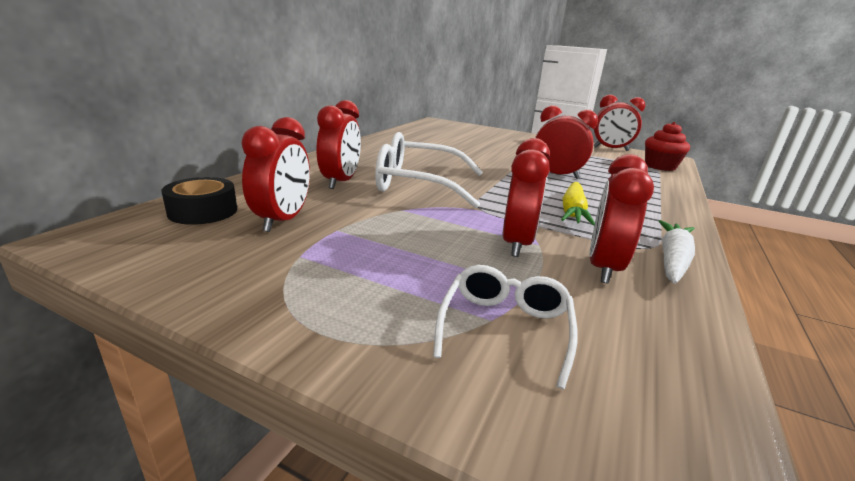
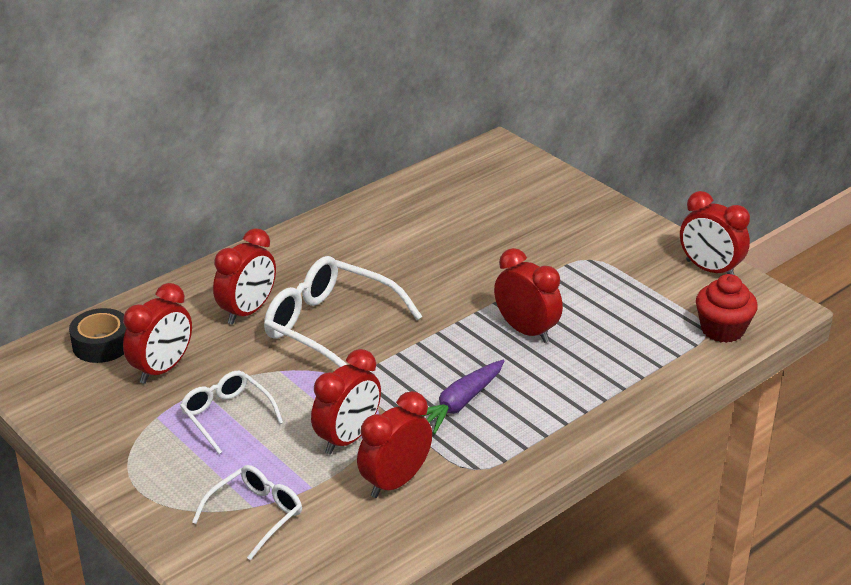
camera: 25 degrees right, 10 degrees up
(380, 244) = (226, 416): none -> white glasses
(573, 211) = (460, 404): yellow carrot -> purple carrot
(672, 260) = (475, 487): white carrot -> none

